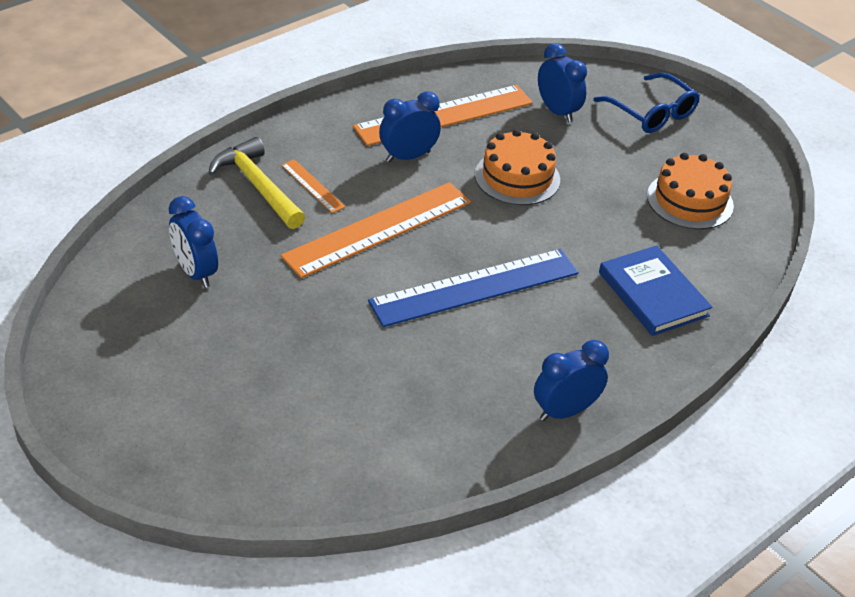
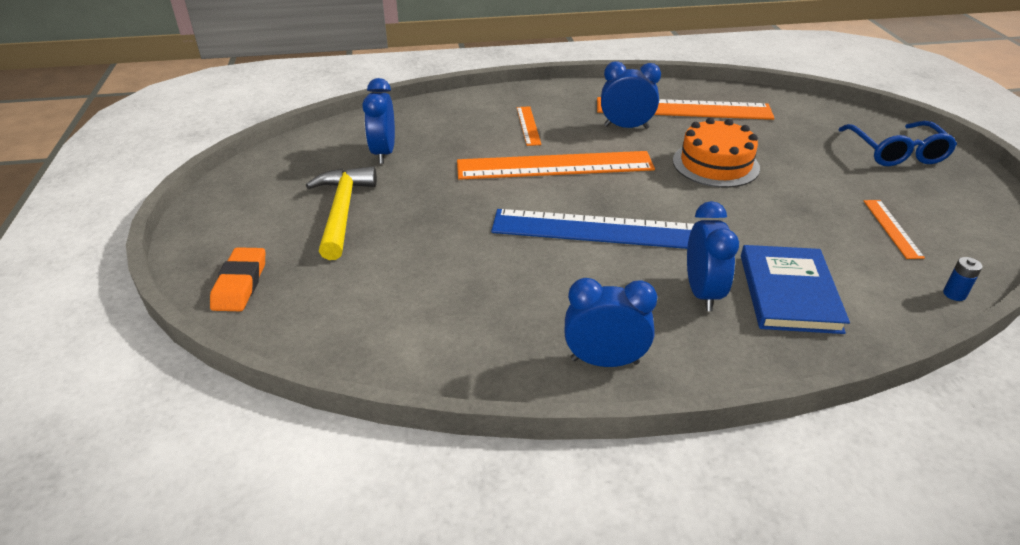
camera: 35 degrees right, 5 degrees down
(203, 472) = (240, 284): none -> orange eraser
(257, 186) = (485, 115): yellow hammer -> yellow hammer (342, 211)
(557, 111) = (795, 130): blue clock -> blue clock (702, 293)
(690, 200) = (892, 228): orange cake -> orange ruler
(760, 250) = (954, 294): none -> blue battery

